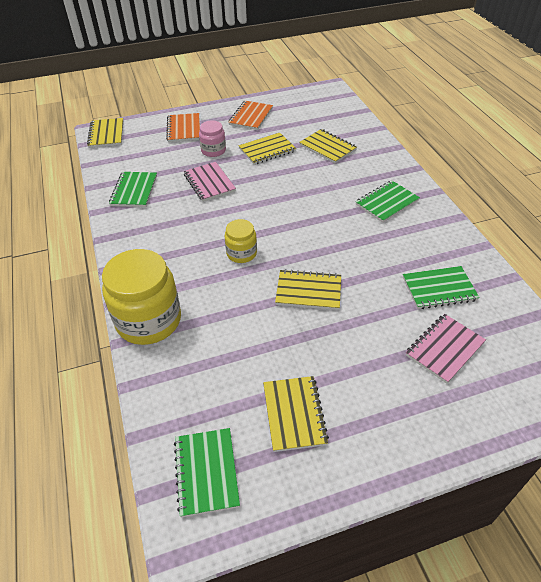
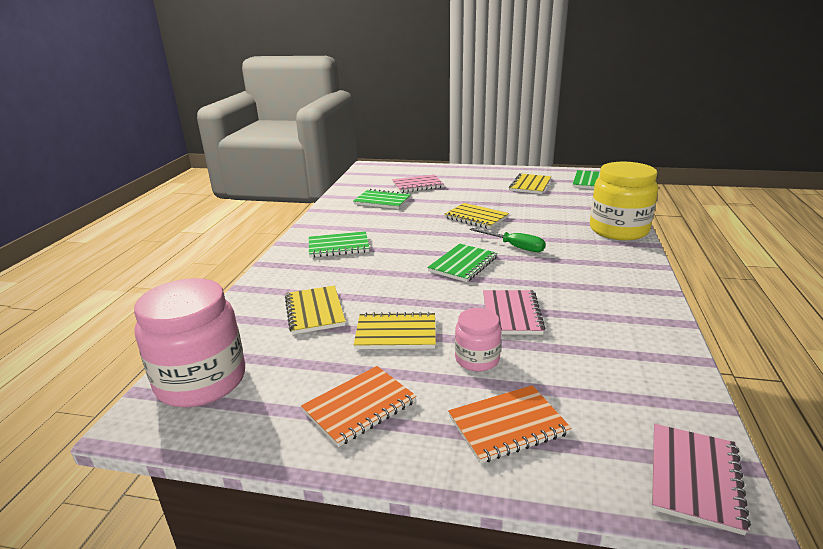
camera: 150 degrees left, 20 degrees down
(106, 134) = (694, 478): yellow notebook -> pink notebook
(134, 191) = (628, 334): green notebook -> green notebook (463, 264)
(184, 129) = (508, 425): orange notebook -> orange notebook turned 45 degrees clockwise
(241, 253) = (515, 247): yellow jar -> green screwdriver
(331, 104) = (201, 381): none -> pink jar

